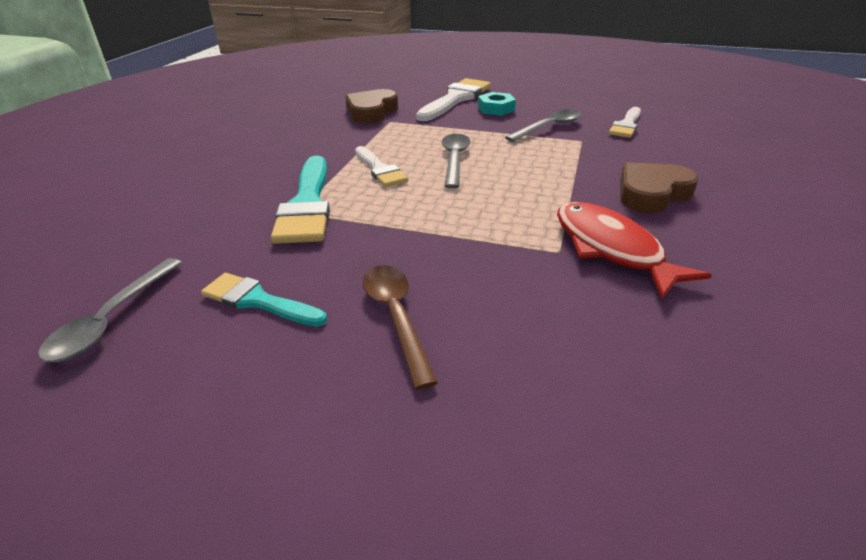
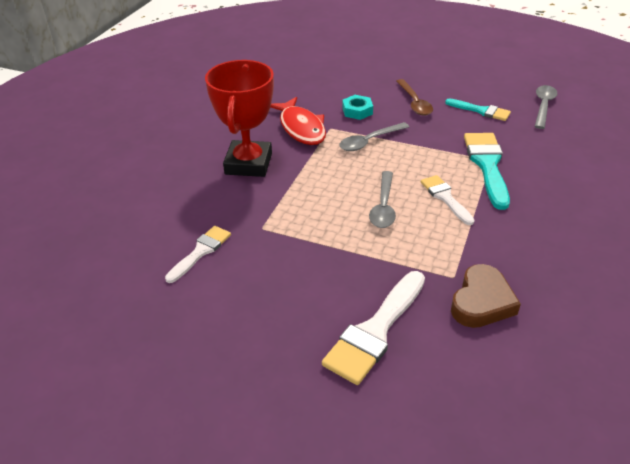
camera: 175 degrees left, 5 degrees up
(496, 109) = (328, 298): turquoise nut -> turquoise nut (357, 111)
(549, 127) = (282, 252): grey spoon -> grey spoon (369, 141)
(651, 194) = (248, 164): brown heart -> red trophy

